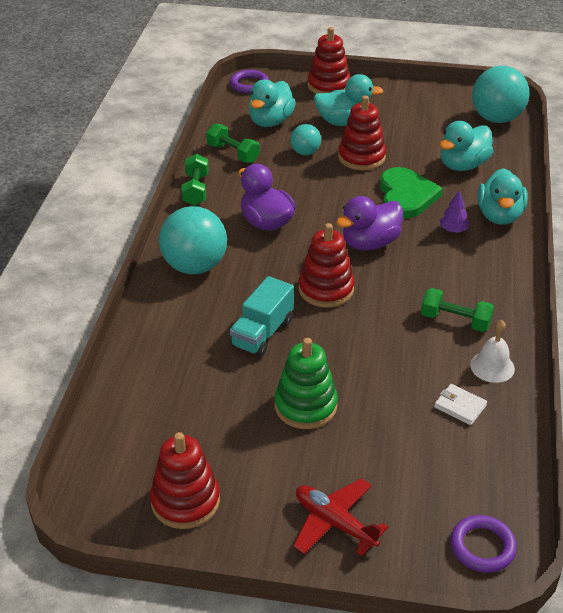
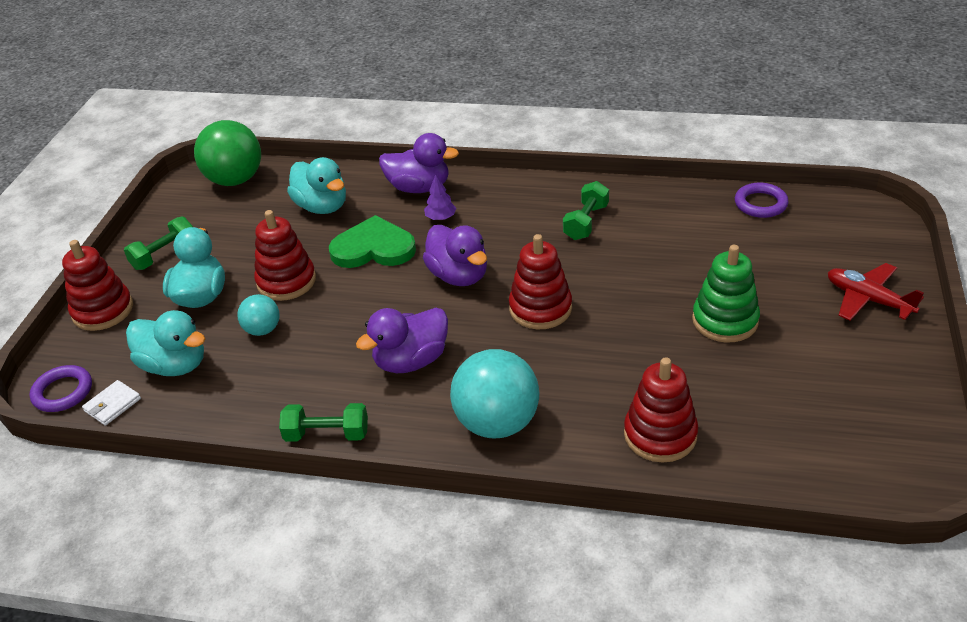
camera: 85 degrees left, 0 degrees up
(185, 501) = (880, 402): red stacking toy -> red stacking toy (660, 435)
(233, 153) = (245, 400): green dumbbell -> green dumbbell (164, 255)
(262, 333) = (618, 356): turquoise truck -> none
(334, 523) = (868, 299): red plane -> red plane turned 90 degrees clockwise
(460, 406) = (703, 224): white wallet -> white wallet (112, 405)
(482, 547) = (861, 219): purple ring -> purple ring (760, 204)
(492, 366) = (648, 204): white bell -> none
(496, 118) = (235, 180): turquoise ball -> green ball
(499, 216) = (419, 188): turquoise duck -> purple duck

